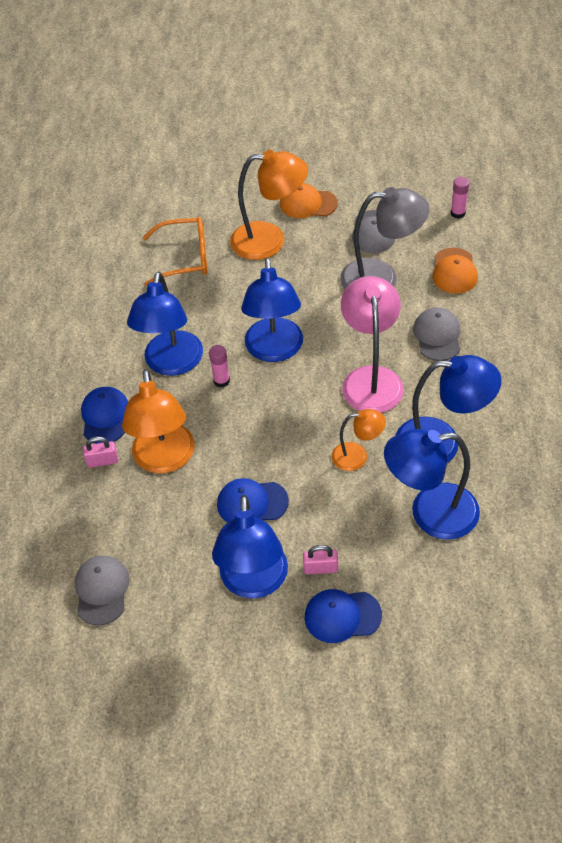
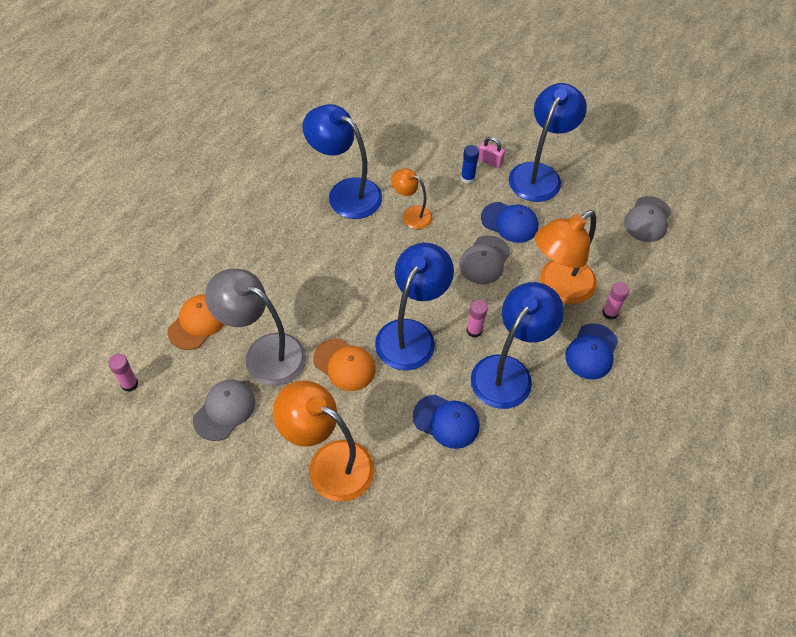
camera: 155 degrees left, 5 degrees up
(102, 461) = (610, 313): pink padlock -> pink glue stick
(165, 460) = (558, 287): orange lamp -> orange lamp turned 150 degrees counterclockwise
(185, 258) = (428, 493): orange glasses -> none
(308, 204) = (254, 490): orange cap -> orange cap (344, 365)
(330, 531) = (467, 178): none -> blue glue stick
(342, 616) = (495, 131): blue cap -> blue cap (446, 421)
(371, 379) = (353, 265): pink lamp -> none
(430, 513) = (393, 156): blue lamp -> none
(437, 336) = (270, 272): grey cap -> grey cap (484, 260)

